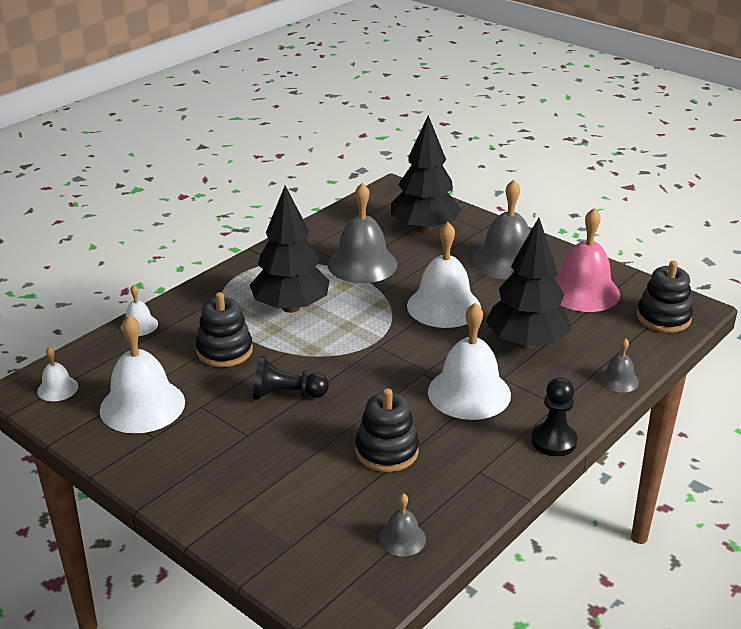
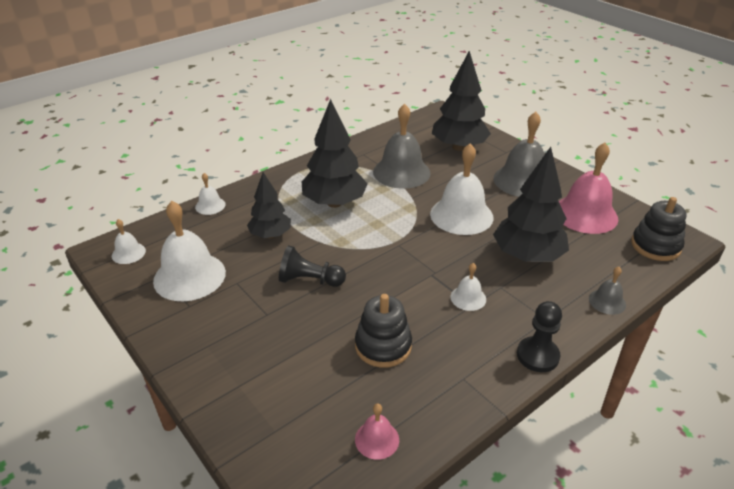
camera: 10 degrees right, 5 degrees up
(224, 351) = (270, 235): black stacking toy -> black tree
(402, 538) = (377, 439): grey bell -> pink bell
(469, 393) = (468, 298): white bell -> white bell, size x0.48

